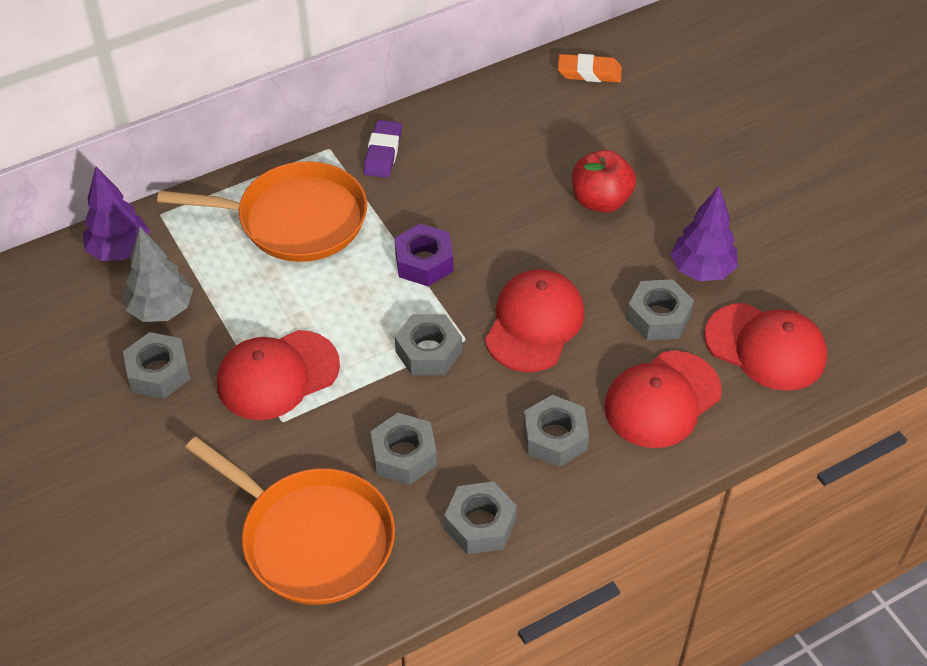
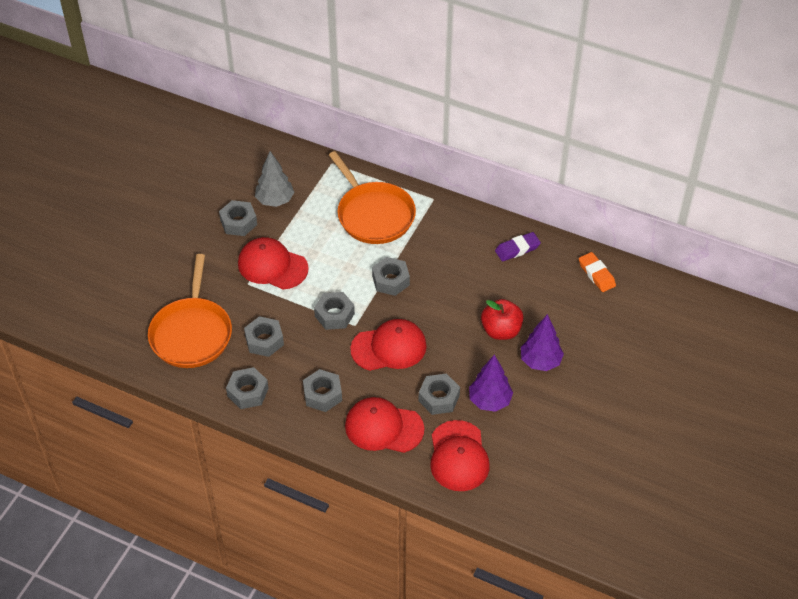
camera: 55 degrees right, 0 degrees up
(119, 251) = (296, 163): purple tree -> purple tree (540, 361)
(383, 153) = (450, 221): purple eraser -> purple eraser (517, 249)
(424, 262) = (391, 280): purple nut -> grey nut

